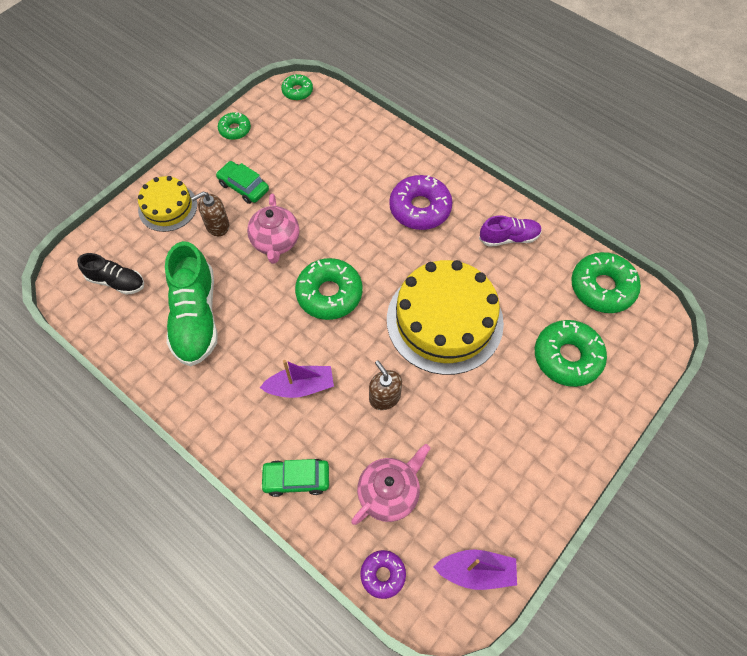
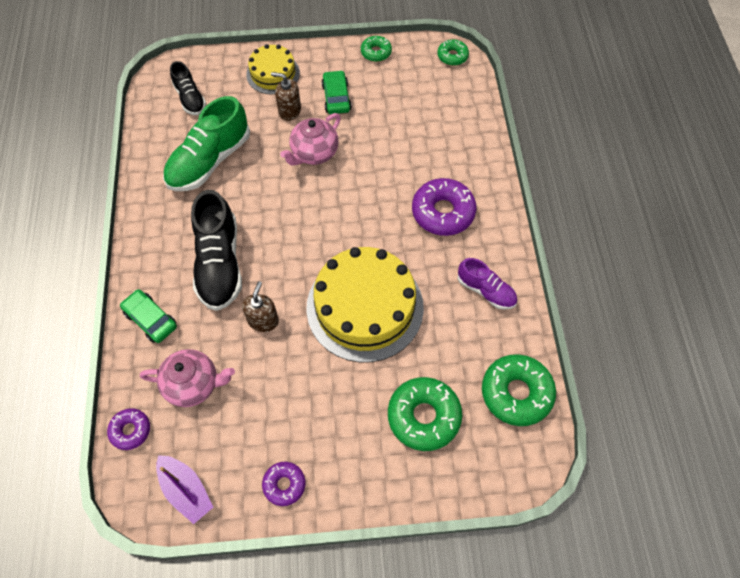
camera: 45 degrees right, 0 degrees up
(300, 386) = (220, 263): purple boat -> black shoe
(329, 294) = (308, 218): green donut -> none
(536, 494) = (284, 484): none -> purple donut

